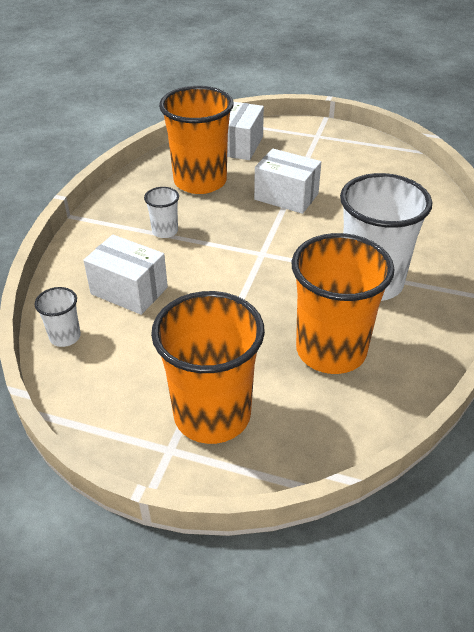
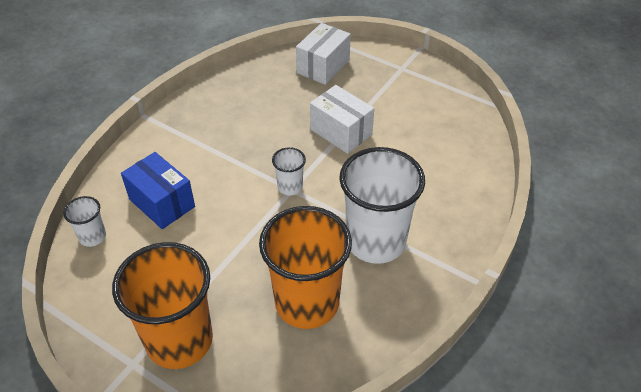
camera: 15 degrees right, 5 degrees up
(129, 290) = (162, 203): white box -> blue box
(165, 231) = (217, 148): white cup -> white cup (290, 187)
(200, 181) = (270, 100): orange cup -> none

